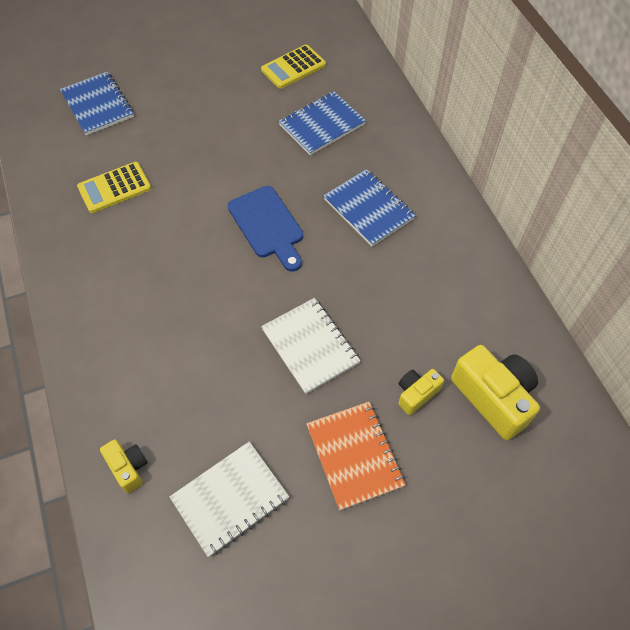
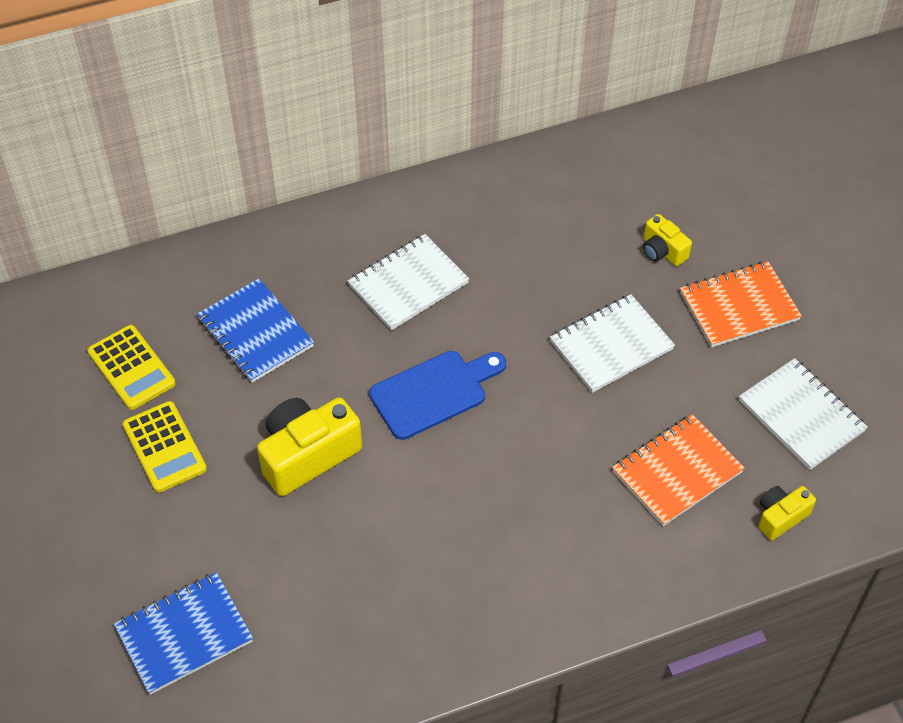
camera: 90 degrees left, 5 degrees down
(114, 188) = (362, 586): yellow calculator -> yellow calculator (164, 447)
(182, 388) = (677, 472): none -> orange notebook
(368, 209) = (408, 284): blue notebook -> white notebook
(493, 397) = (660, 187): yellow camera -> yellow camera (307, 455)

